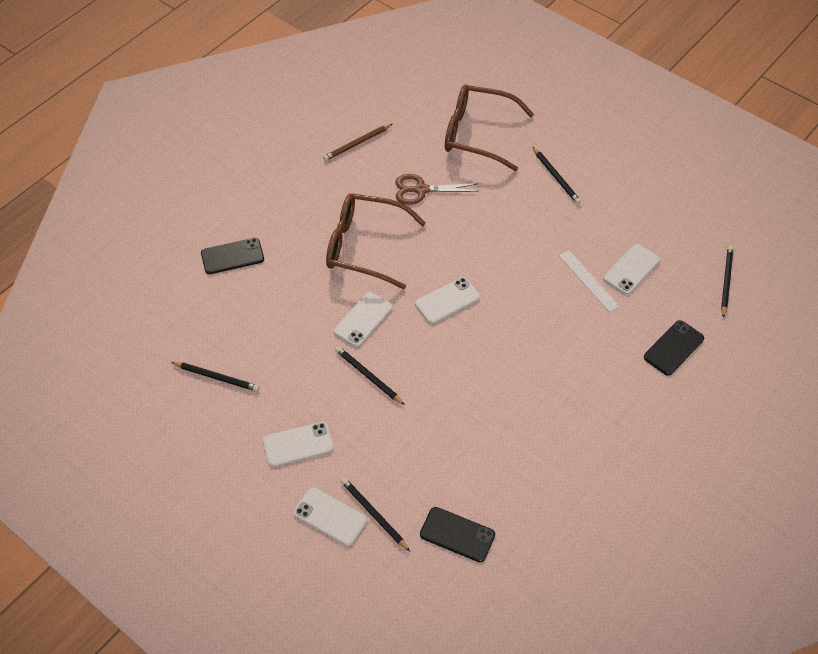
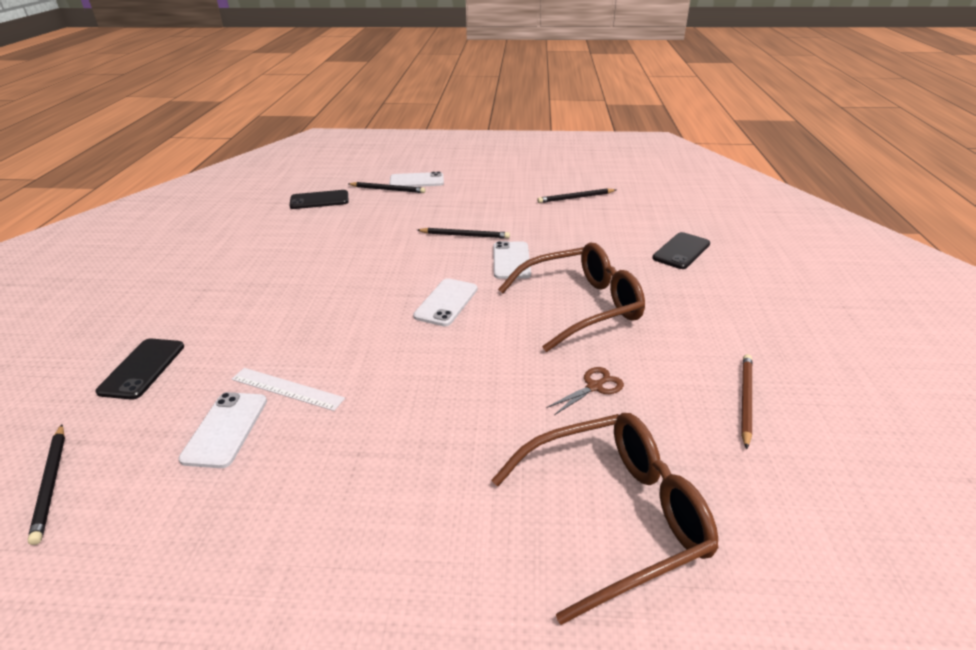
camera: 145 degrees right, 20 degrees down
(298, 444) = (475, 194): white phone -> none
(421, 190) = (594, 387): brown scissors -> brown scissors, size x0.65
(556, 177) = (420, 511): black pencil -> none

